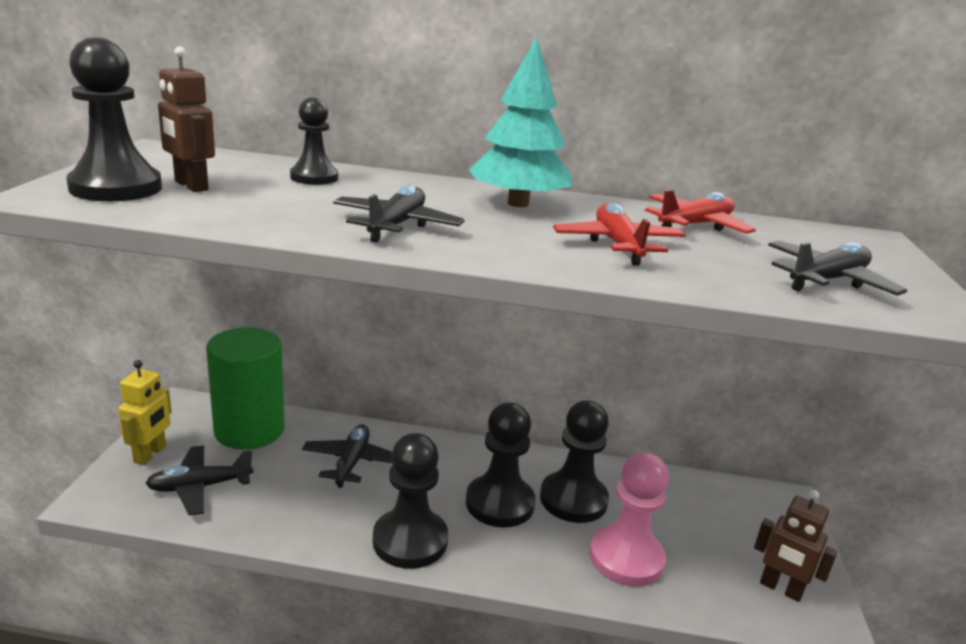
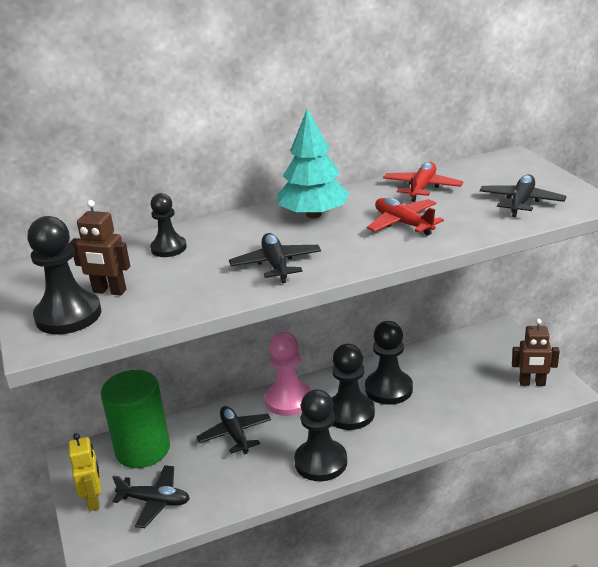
camera: 25 degrees left, 5 degrees up
(199, 487) = (155, 501): black plane -> black plane turned 120 degrees counterclockwise
(626, 558) = (445, 408): pink pawn -> pink pawn (288, 400)

